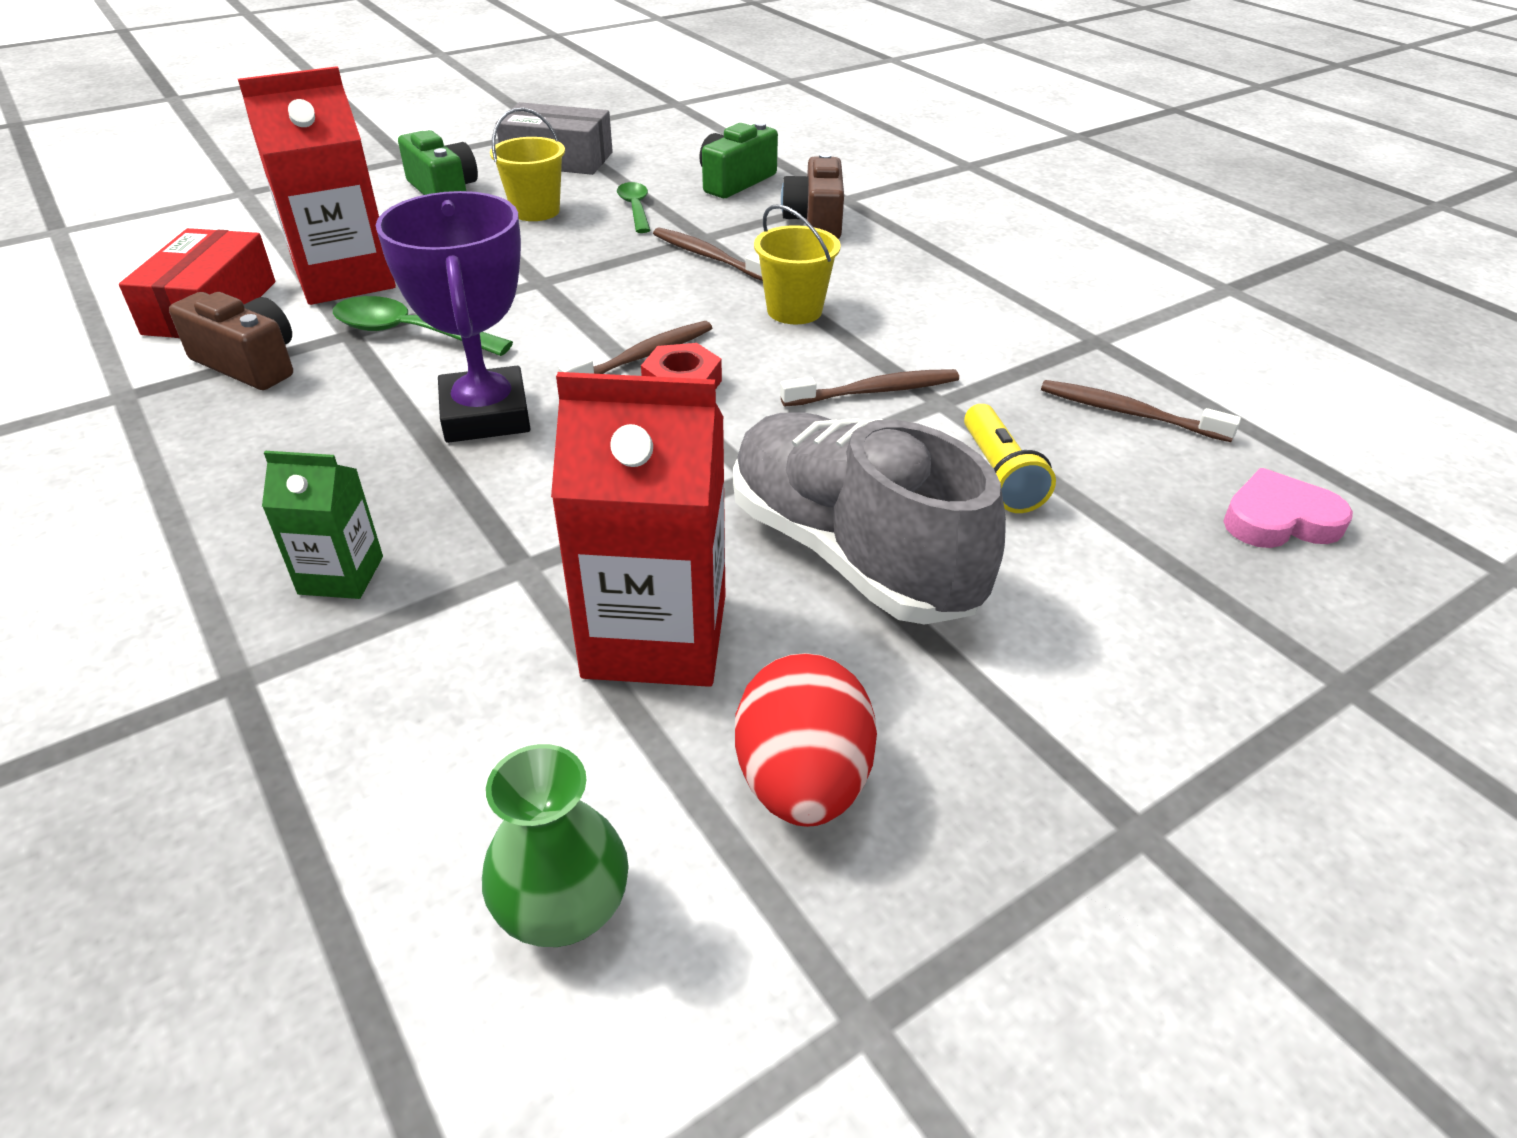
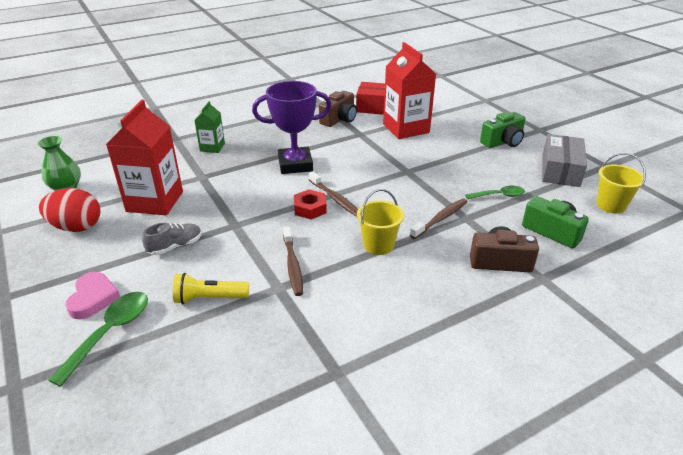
camera: 95 degrees right, 5 degrees down
(409, 333) = (359, 145): green spoon -> green spoon (110, 332)
(535, 211) = (486, 166): yellow bucket -> yellow bucket (611, 205)
(851, 553) = (175, 246): grey shoe -> grey shoe, size x0.44
(1128, 413) = (249, 365): brown toothbrush -> none
(1279, 519) = (129, 405): pink heart -> pink heart (93, 298)

